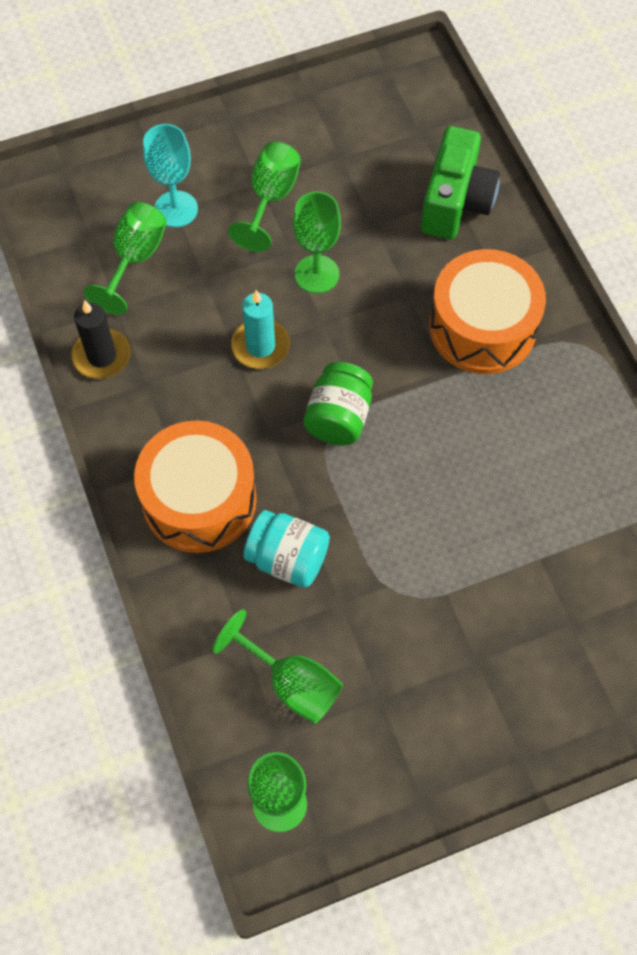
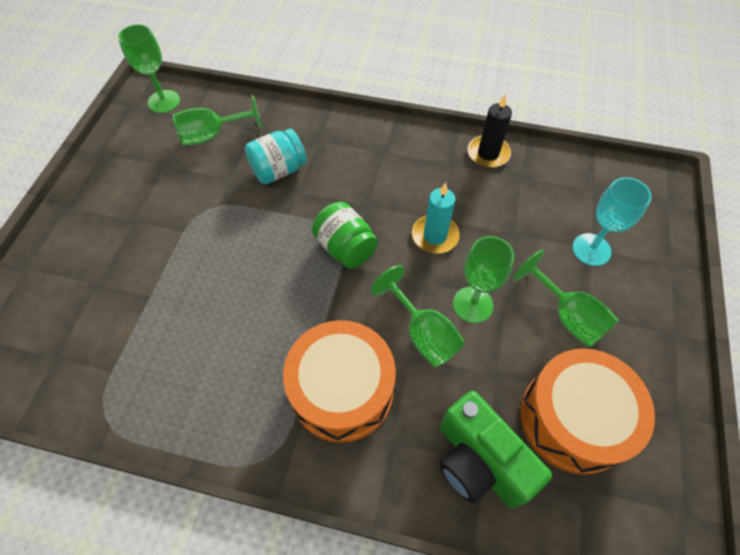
camera: 125 degrees right, 5 degrees down
(135, 259) = (557, 204): green goblet -> green goblet (423, 333)
(199, 499) = (351, 151): orange drum -> orange drum (573, 419)

